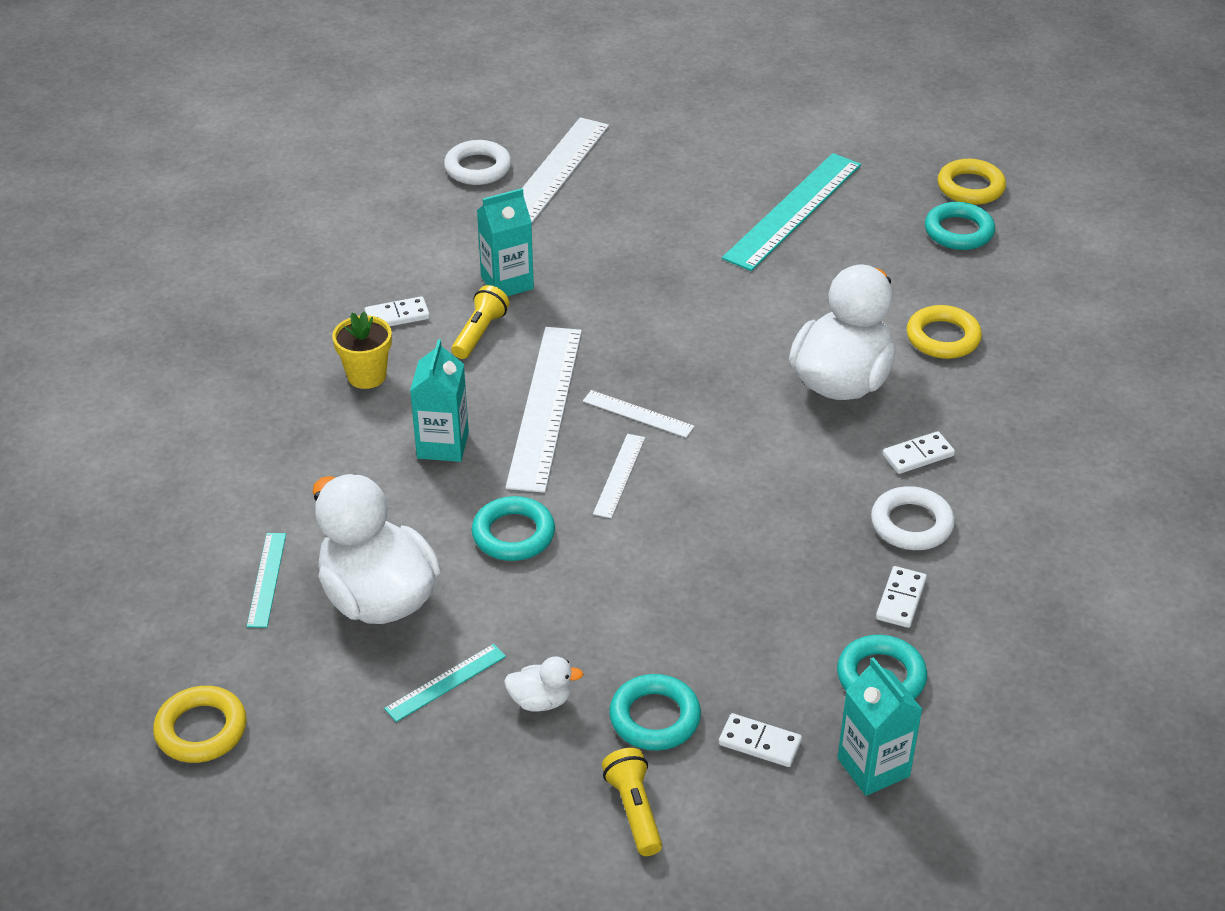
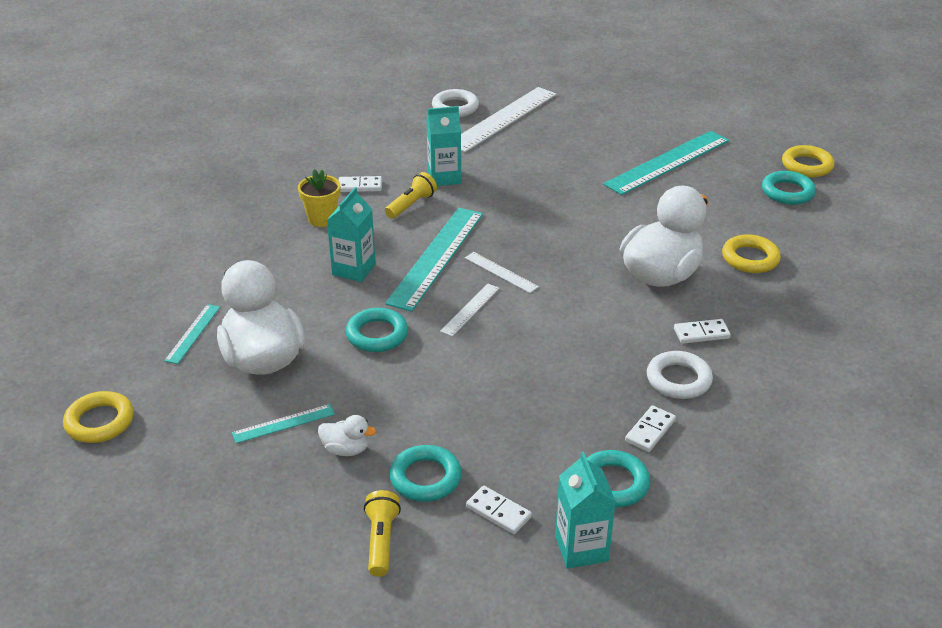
camera: 15 degrees right, 5 degrees down
(545, 406) = (436, 257): white ruler -> turquoise ruler

